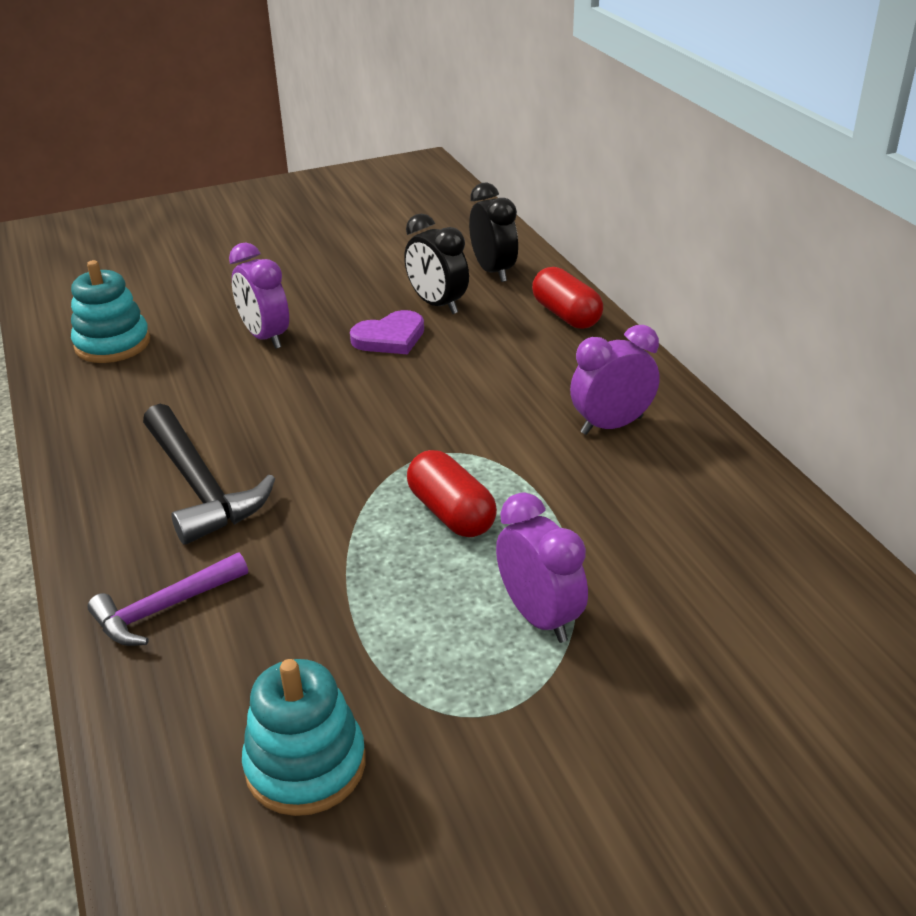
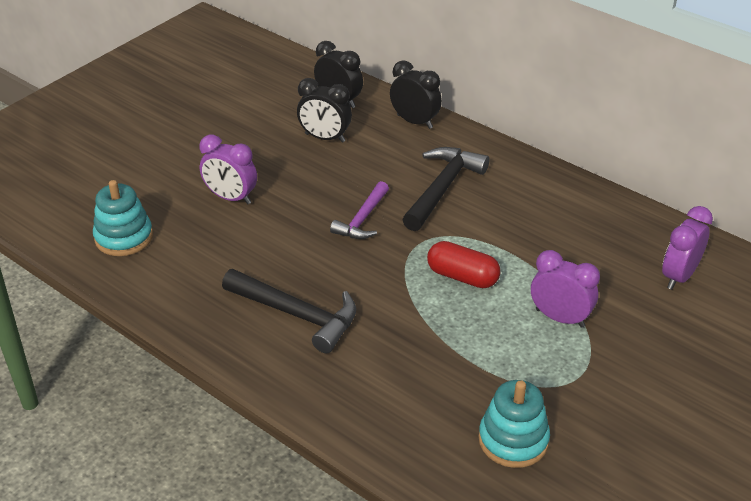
camera: 30 degrees left, 5 degrees up
(165, 608) = (354, 394): purple hammer -> purple hammer (363, 219)
(390, 337) = (317, 172): purple heart -> none
(528, 399) = (442, 188): none -> black hammer
(566, 315) = (414, 122): red capsule -> black clock
(611, 425) = (504, 191): purple clock -> purple clock (679, 276)

